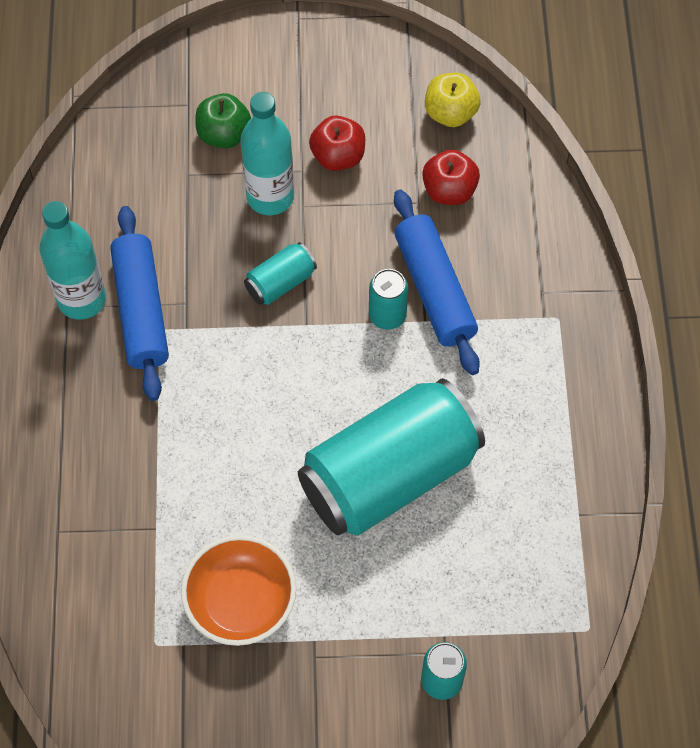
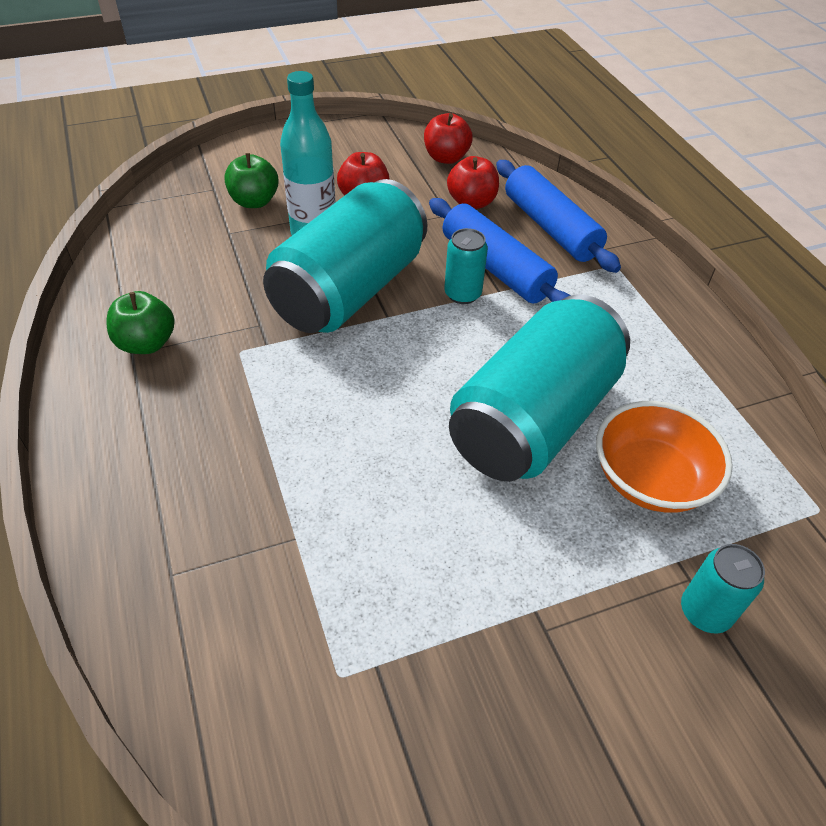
camera: 20 degrees left, 15 degrees down
(82, 299) = (147, 343): turquoise bottle -> green apple
(141, 310) = (214, 339): blue rolling pin -> blue rolling pin (550, 228)
(241, 602) = (429, 591): orange bowl -> orange bowl (650, 479)
(280, 282) = (349, 290): turquoise can -> turquoise can, size x2.38
(450, 113) = (446, 158): yellow apple -> red apple

